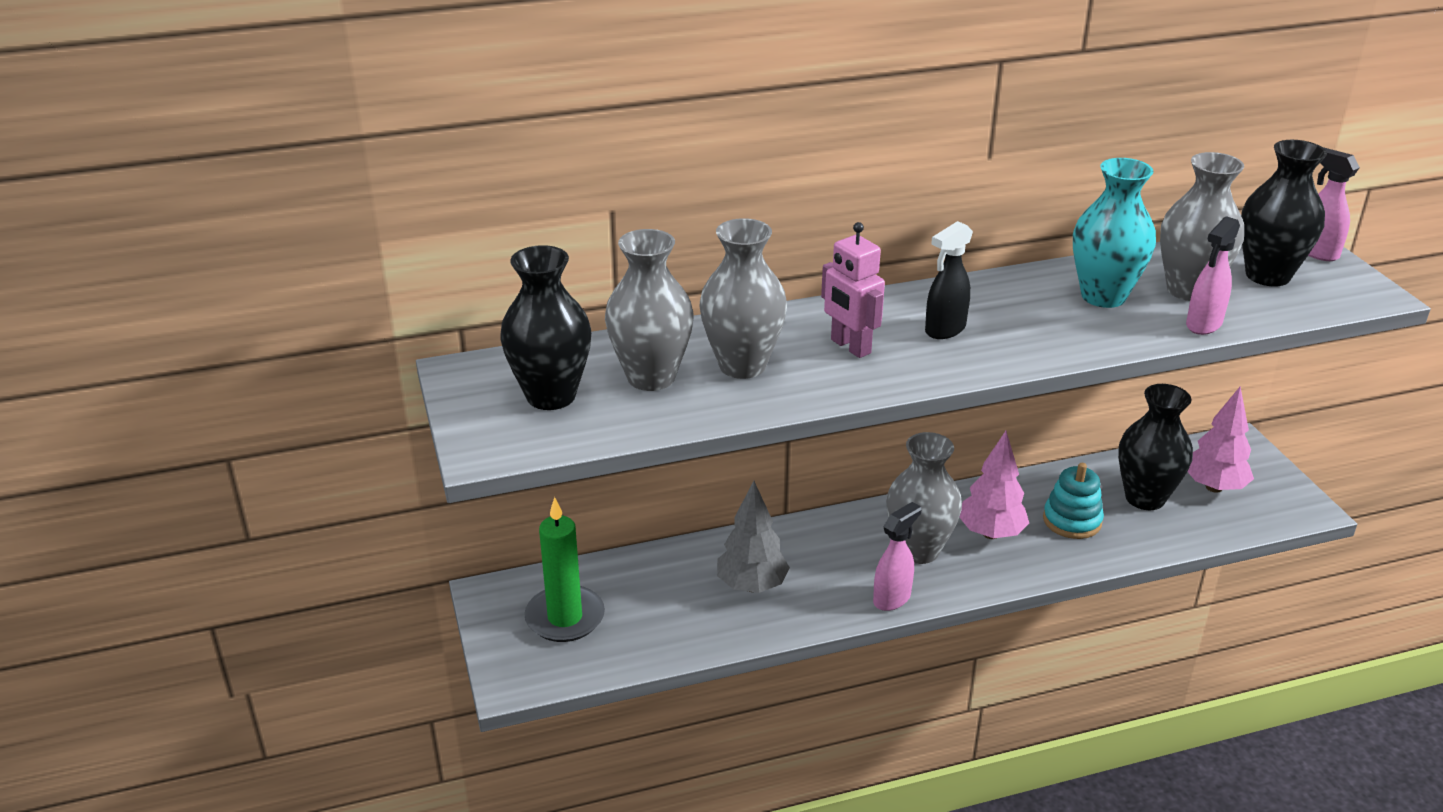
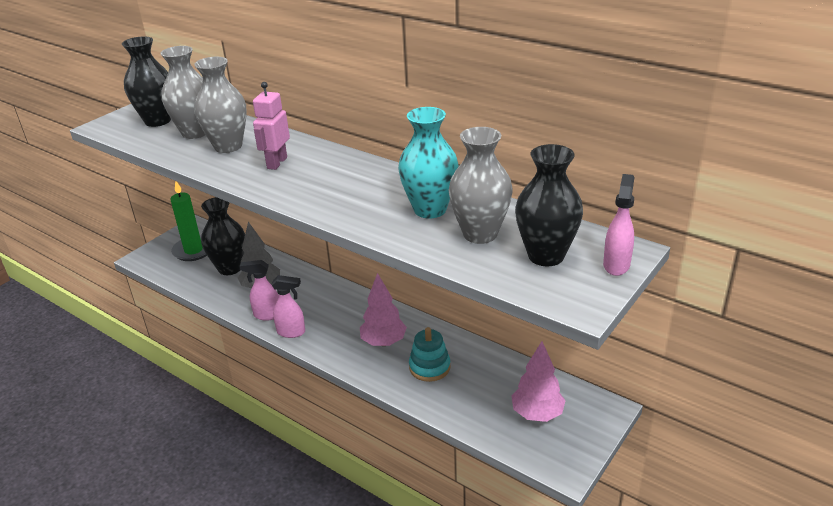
camera: 55 degrees right, 0 degrees up
(918, 550) = (342, 324): grey vase -> none
(944, 330) = (325, 179): black spray bottle -> none
(1145, 498) = (488, 388): black vase -> black vase (230, 268)
(1203, 325) = (437, 252): pink spray bottle -> pink spray bottle (267, 315)

